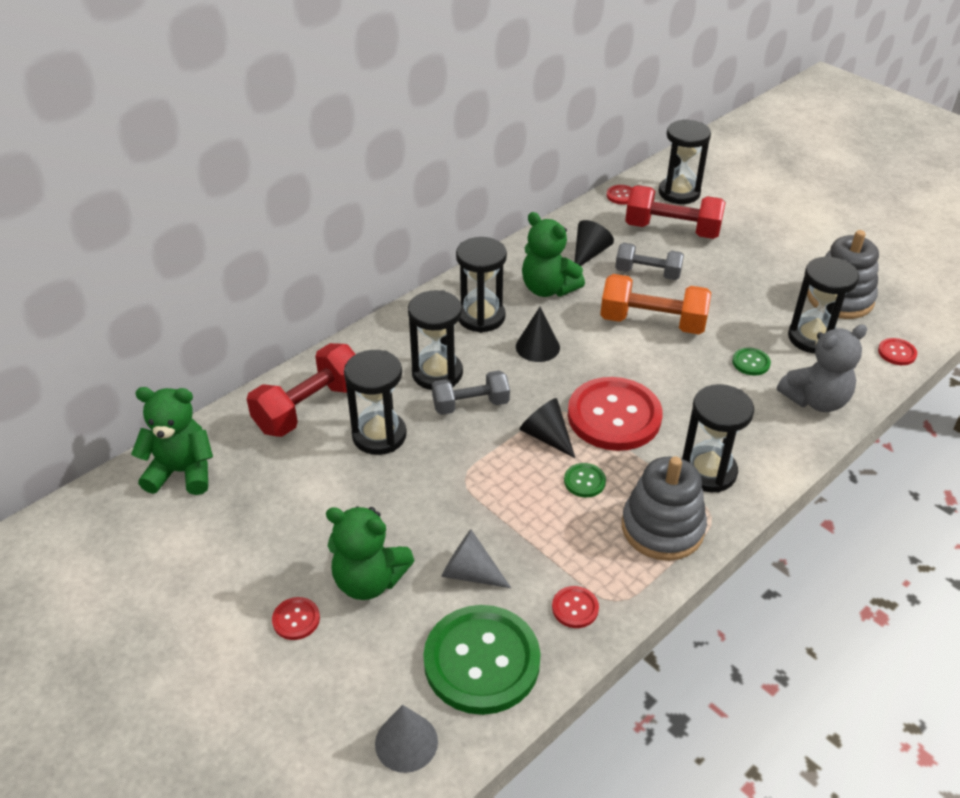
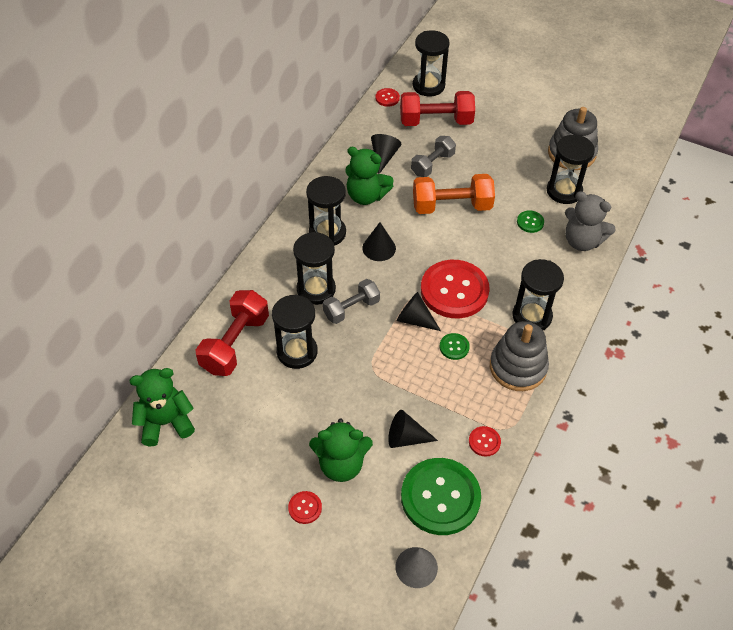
camera: 20 degrees left, 10 degrees up
(470, 573) = (406, 438): grey cone -> black cone
(647, 273) = (432, 164): grey dumbbell -> grey dumbbell turned 45 degrees counterclockwise
(815, 400) = (582, 241): grey teddy bear -> grey teddy bear turned 75 degrees clockwise
(896, 353) = (622, 189): red button -> none

